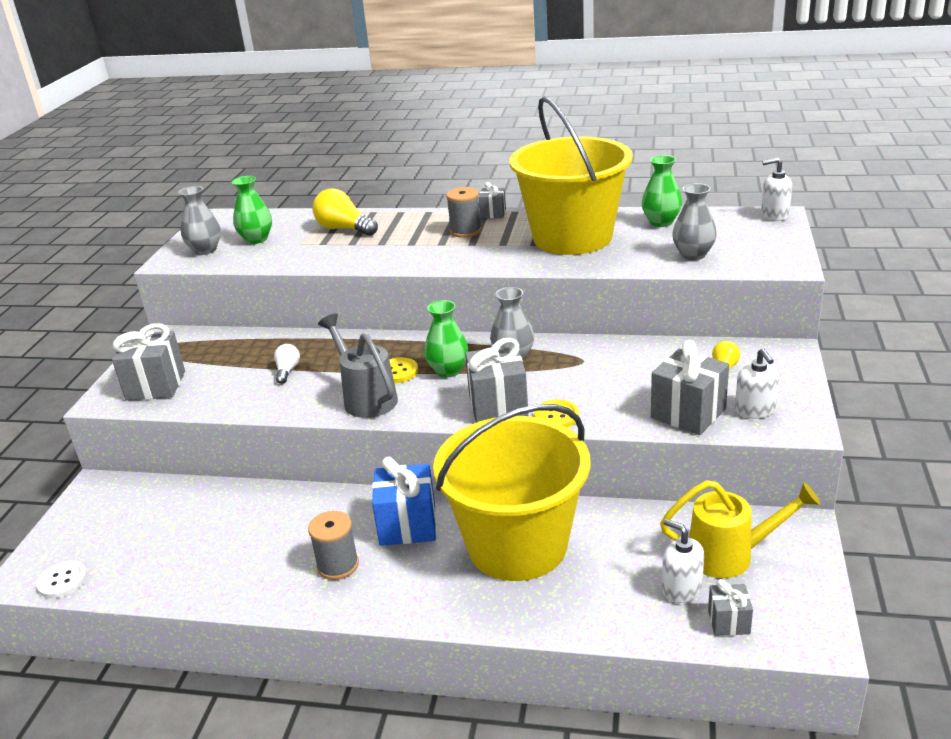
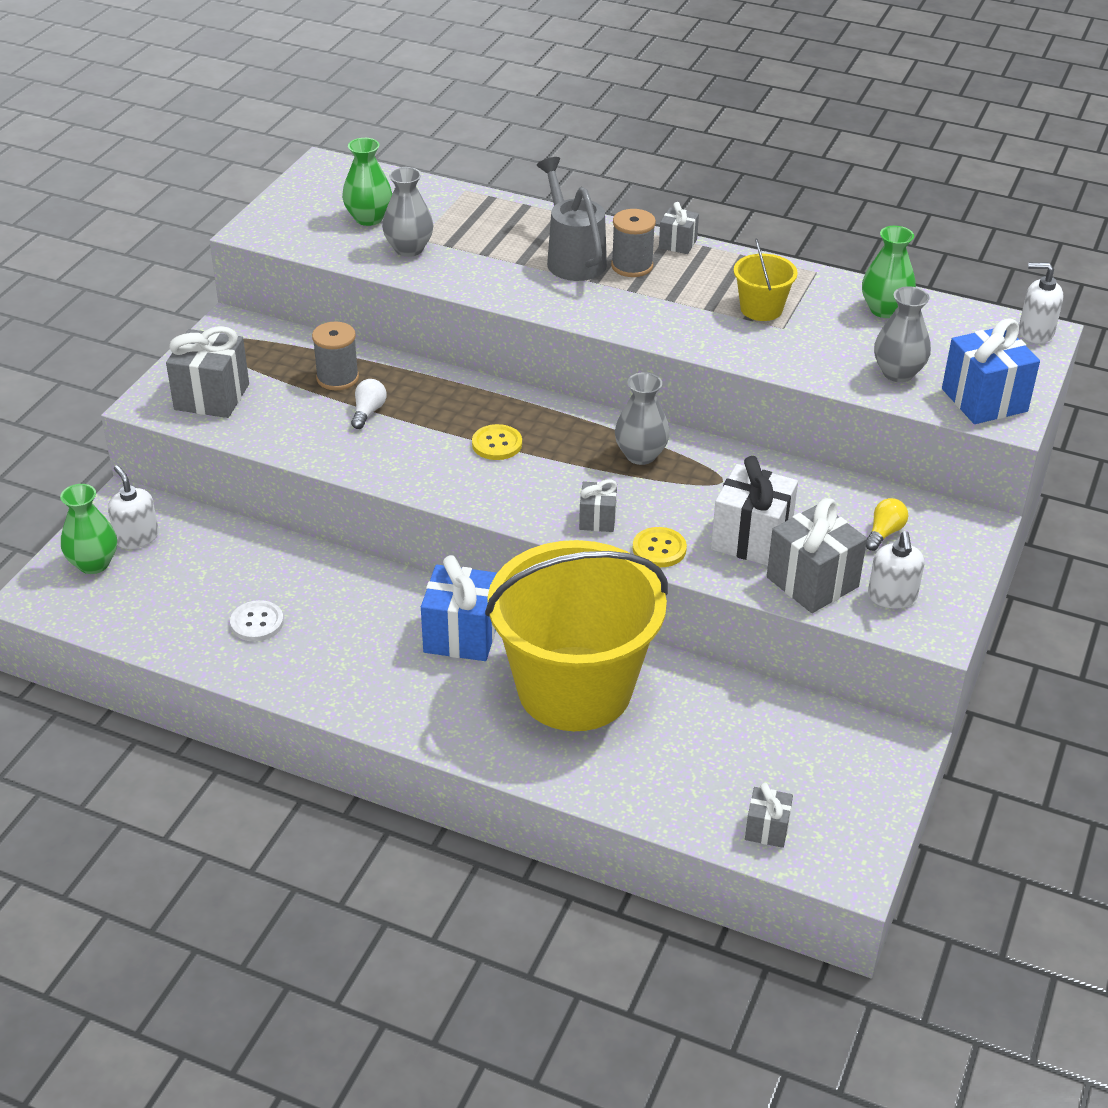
camera: 10 degrees right, 10 degrees up
(62, 581) = (76, 611): white button -> white button (257, 622)
(205, 250) = (302, 222): grey vase -> grey vase (409, 249)
(338, 565) = (372, 664): grey spool -> grey spool (337, 378)
(344, 229) = (481, 226): yellow light bulb -> none
(366, 398) = (449, 472): grey watering can -> grey watering can (573, 258)
(448, 370) = (556, 456): green vase -> green vase (93, 564)
(498, 406) = (597, 519): grey gift -> grey gift, size x0.55
(572, 237) = (761, 309): yellow bucket -> yellow bucket, size x0.41
(625, 394) = (751, 539): none -> white gift
(681, 588) = (733, 781): white soap dispenser -> white soap dispenser (137, 537)
(730, 555) = (805, 757): yellow watering can -> none
(765, 258) = (984, 400): none -> blue gift

